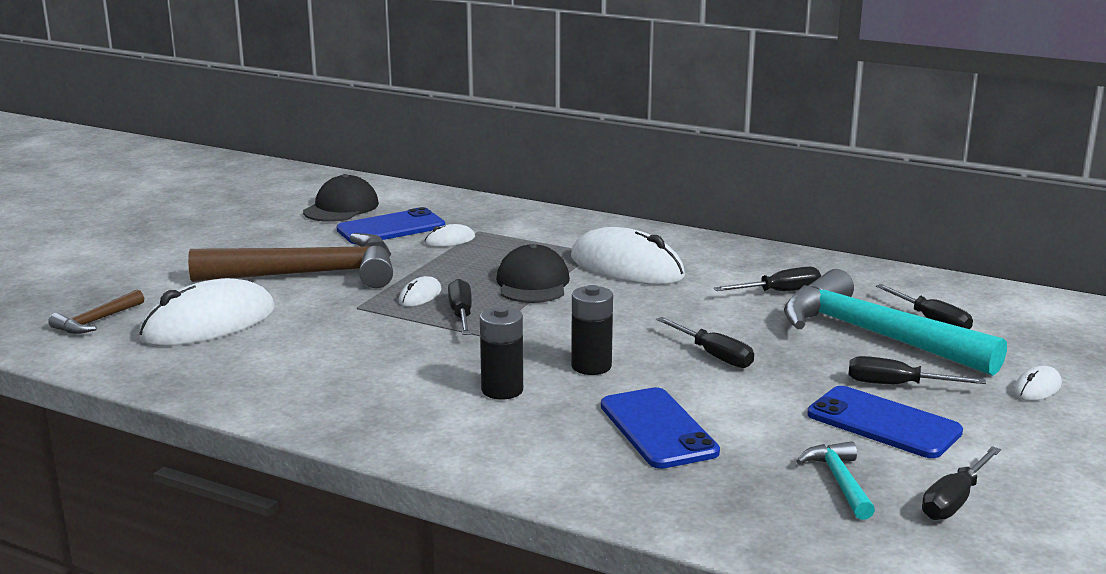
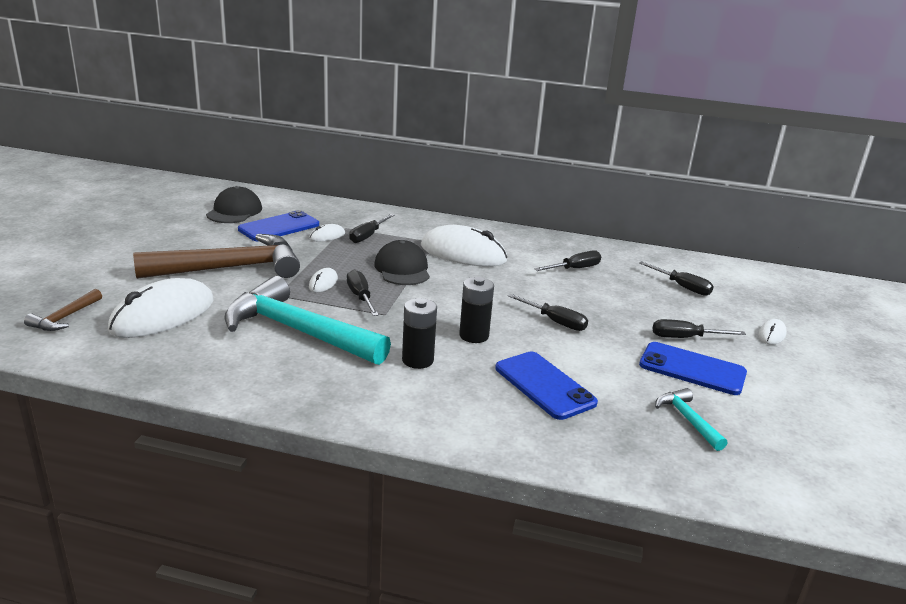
camera: 15 degrees left, 5 degrees up
(874, 335) = (651, 299): turquoise hammer -> turquoise hammer (298, 331)
(954, 500) = (768, 428): black screwdriver -> black screwdriver (368, 236)

